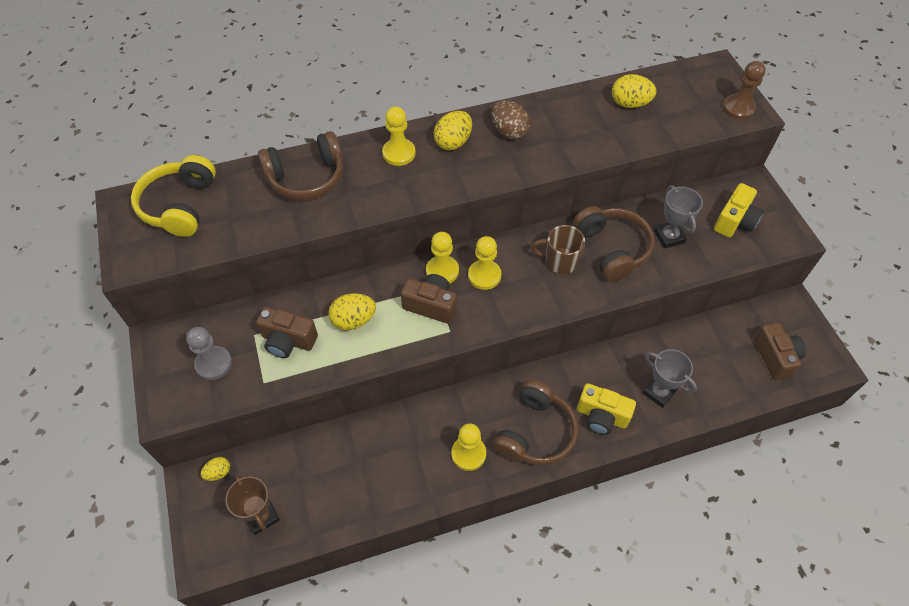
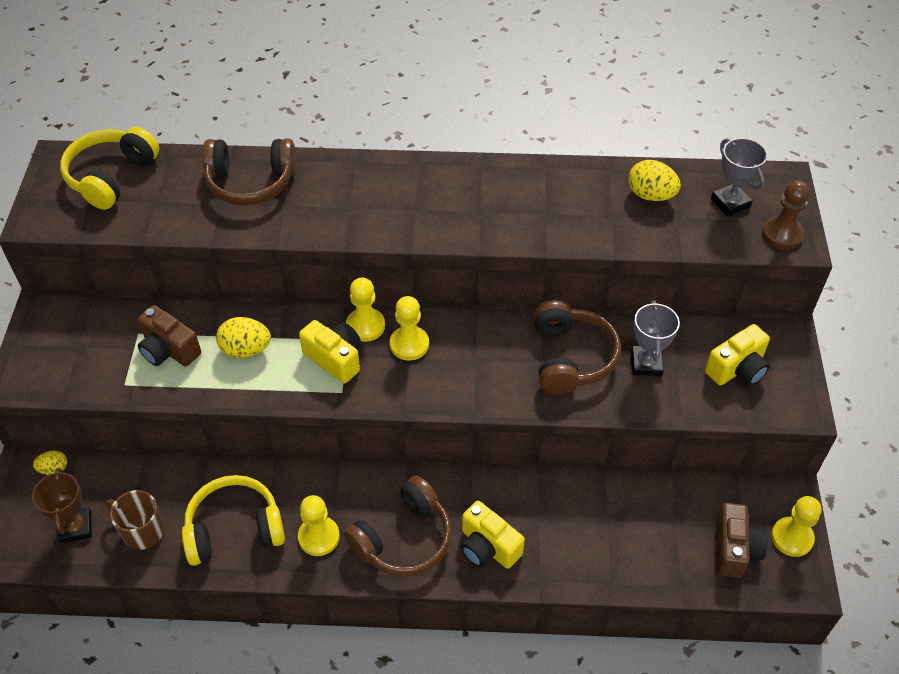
camera: 20 degrees right, 5 degrees down
(213, 364) = (85, 350): grey pawn -> none
(397, 471) = (234, 529): none -> yellow headphones
(399, 153) = (359, 182): yellow pawn -> yellow pawn (792, 538)
(431, 305) = (335, 358): brown camera -> yellow camera
(453, 142) = (424, 186): yellow egg -> none
(509, 132) = (493, 190): brown egg -> none
(560, 261) = (502, 353): brown mug -> brown mug (142, 531)
(658, 392) = (569, 542): grey trophy -> grey trophy (730, 203)

